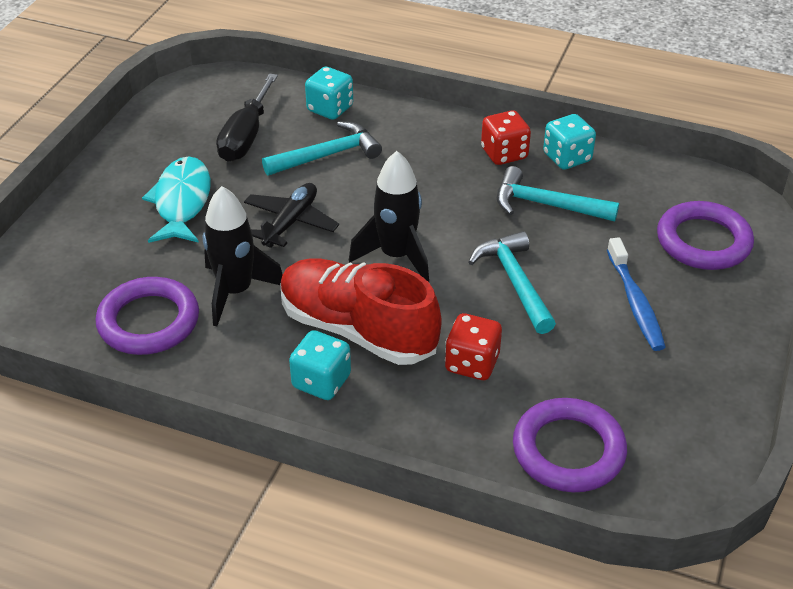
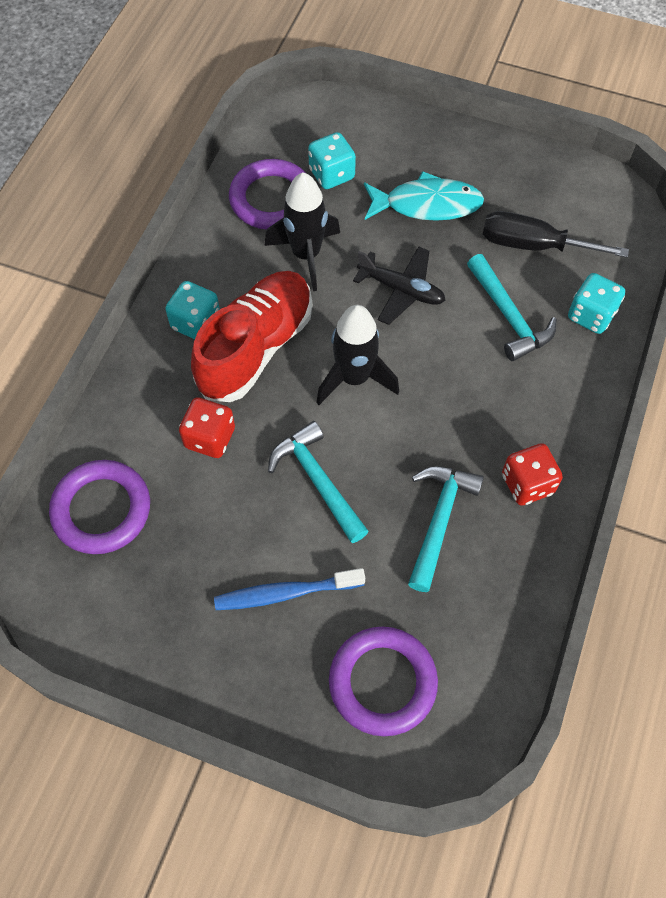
camera: 90 degrees right, 20 degrees up
(514, 282) = (317, 480): turquoise hammer -> turquoise hammer turned 105 degrees counterclockwise
(567, 158) = (526, 550): turquoise dice -> turquoise dice (331, 174)

